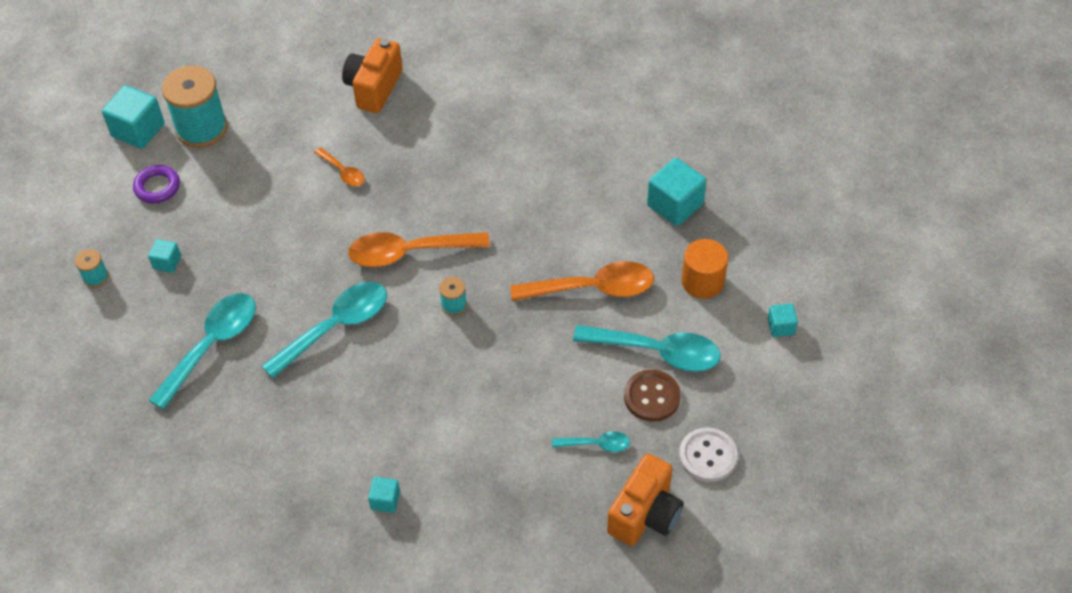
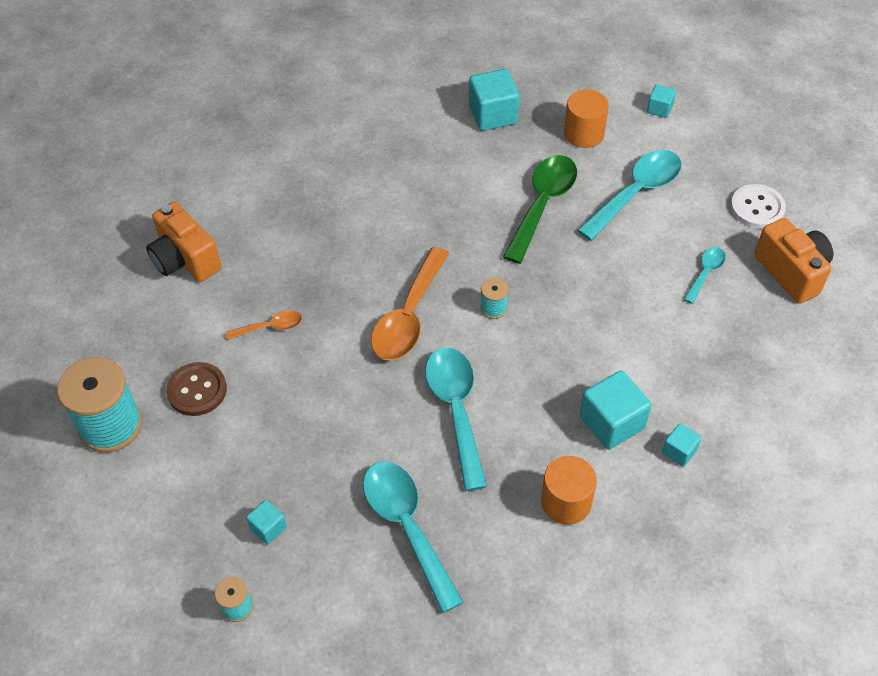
camera: 60 degrees left, 0 degrees up
(138, 130) = (61, 486): turquoise cube -> turquoise cube (612, 422)
(157, 187) = (157, 498): purple ring -> none
(290, 439) = (566, 502): none -> orange cylinder
(593, 288) = (542, 204): orange spoon -> green spoon
(652, 397) = (679, 216): brown button -> brown button (197, 390)

